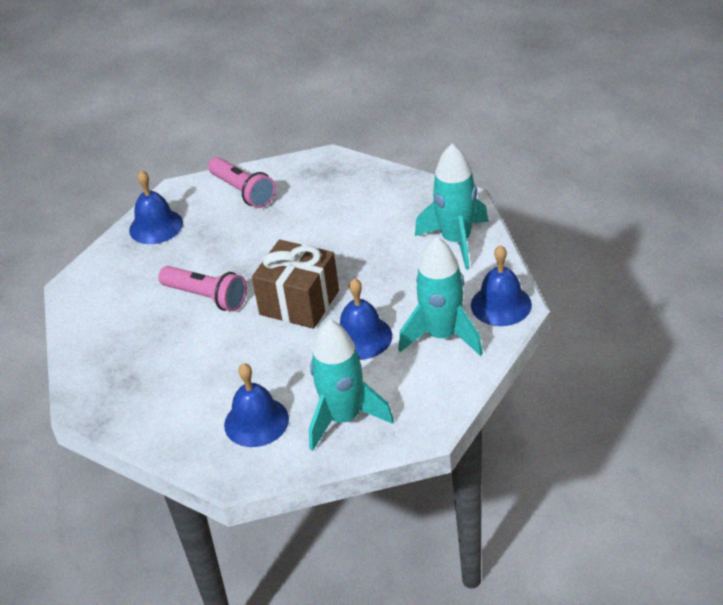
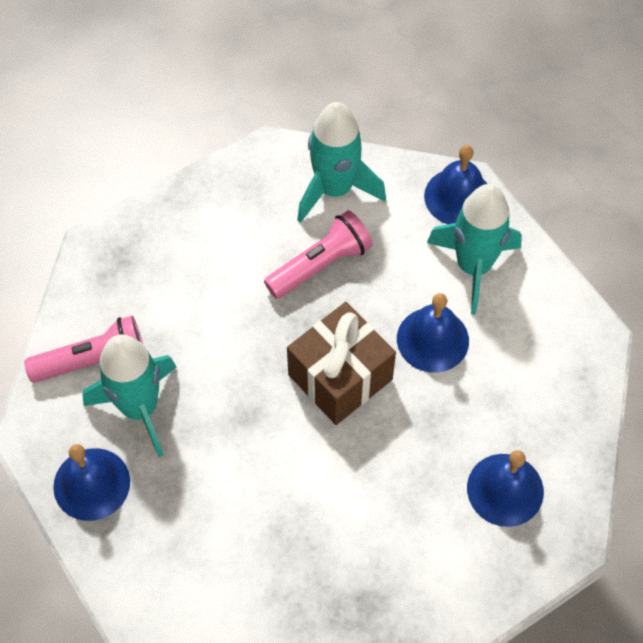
camera: 70 degrees left, 20 degrees up
(206, 297) = (269, 470): pink flashlight -> pink flashlight (320, 264)
(344, 418) = (544, 404): turquoise rocket -> turquoise rocket (140, 408)

